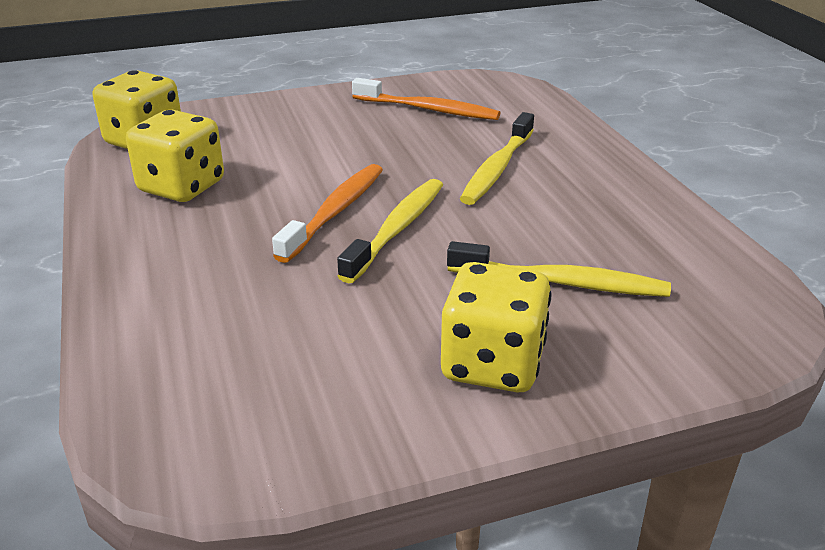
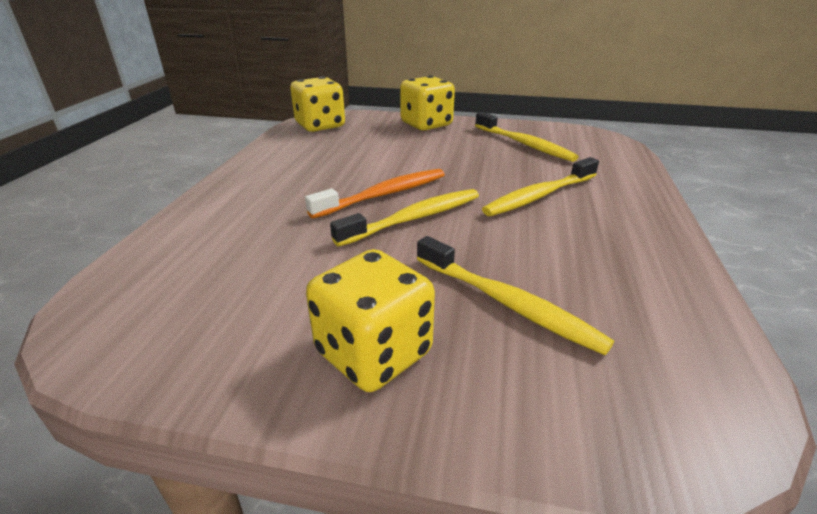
camera: 30 degrees right, 0 degrees up
(182, 187) = (308, 155): yellow dice -> yellow dice (426, 124)
(427, 109) = (524, 144): orange toothbrush -> yellow toothbrush

